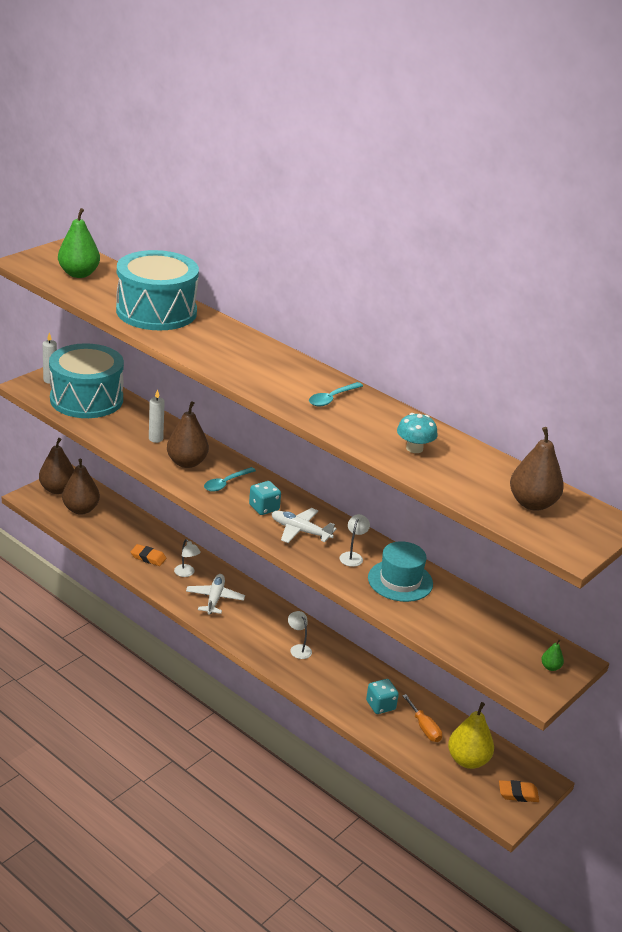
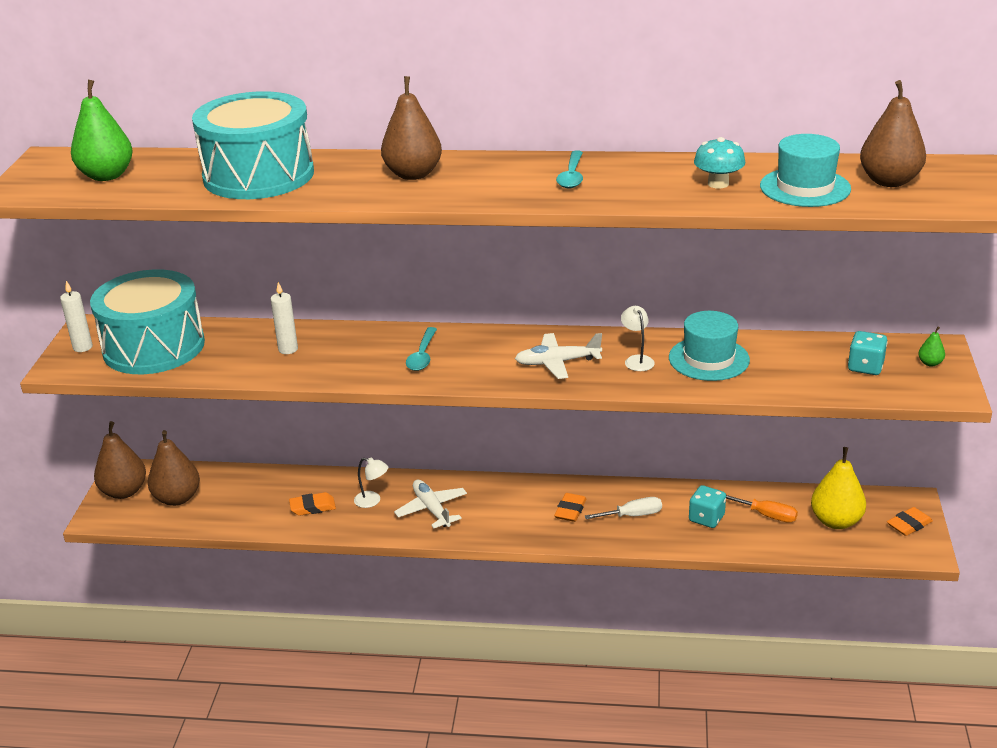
camera: 30 degrees left, 0 degrees up
(187, 463) = (354, 356): brown pear -> brown pear (413, 174)
(264, 508) = (492, 359): turquoise dice -> turquoise dice (865, 367)
(298, 649) = (570, 510): white lamp -> orange eraser
(334, 675) = (633, 515): none -> white screwdriver
(466, 479) = (805, 187): none -> turquoise hat

